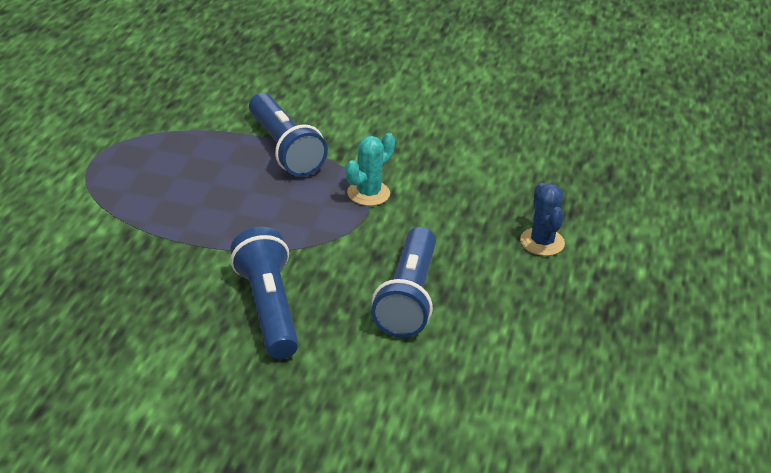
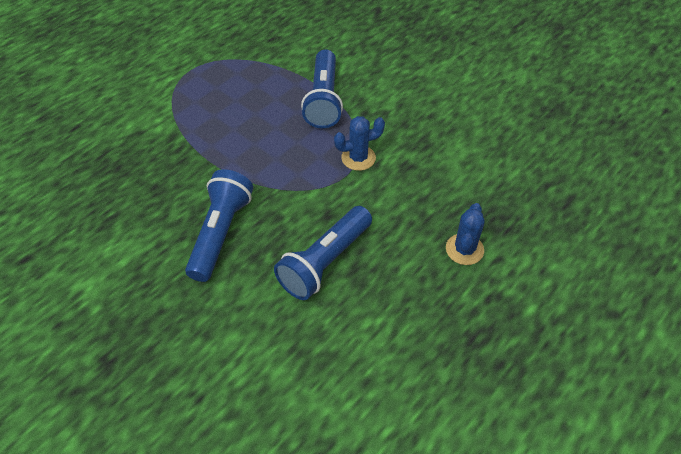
camera: 30 degrees right, 15 degrees up
(368, 193) = (358, 158): turquoise cactus -> blue cactus

